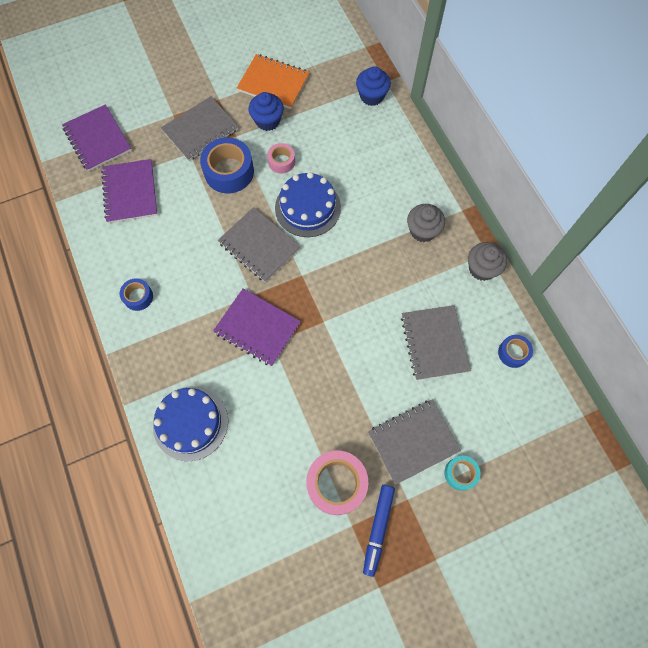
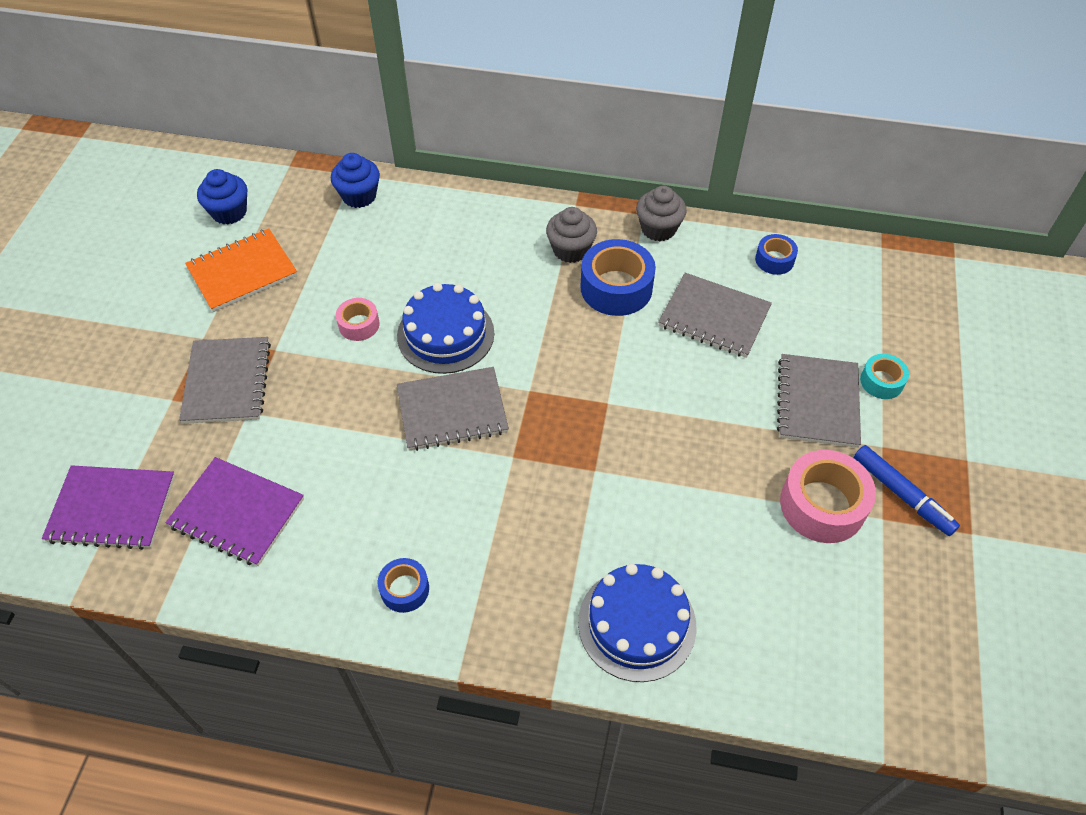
camera: 55 degrees left, 15 degrees down
(229, 172) = (318, 385): blue tape -> blue tape (616, 288)
(257, 328) = (562, 475): purple notebook -> none
(267, 121) = (288, 307): blue cupcake -> blue cupcake (229, 212)

